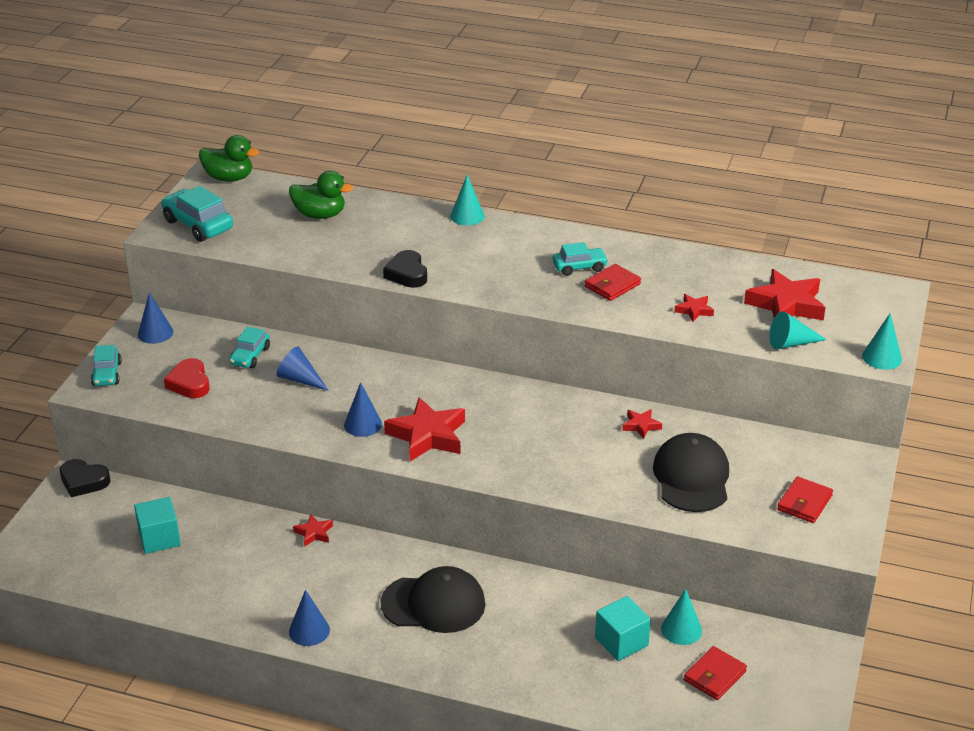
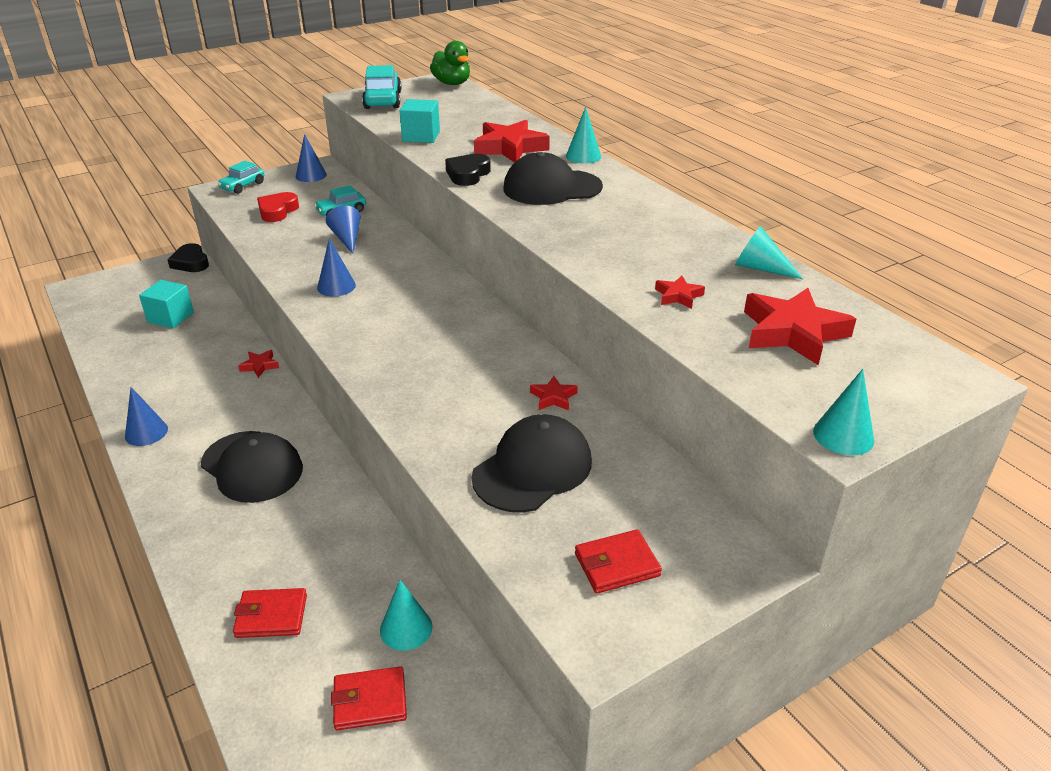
camera: 40 degrees right, 0 degrees up
(320, 215) = (473, 120): green duck -> none
(427, 435) = (367, 316): red star -> red star (510, 148)
(489, 258) = (552, 188): none -> black cap
(579, 267) = (620, 221): turquoise car -> none
(612, 285) = (628, 245): red wallet -> red wallet (271, 616)
(621, 642) = (338, 601): turquoise cube -> turquoise cube (421, 136)
(791, 343) = (743, 369): turquoise cone -> turquoise cone (760, 268)

